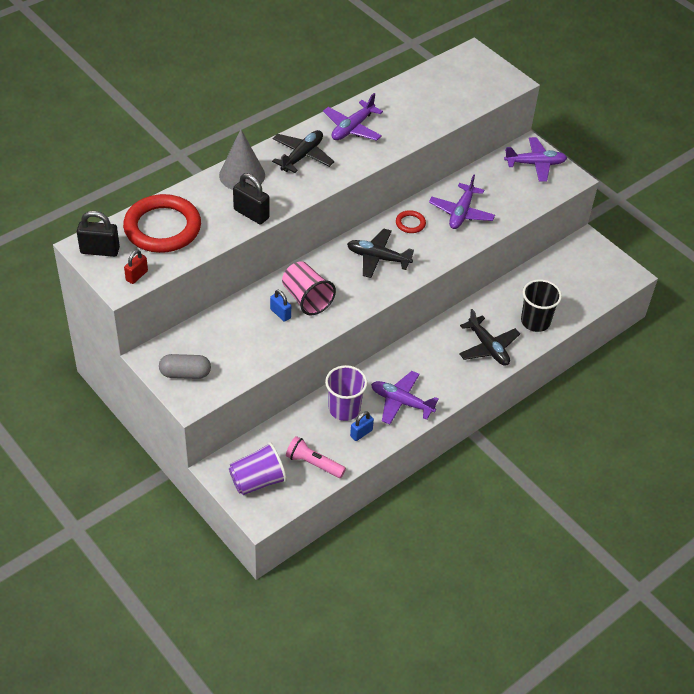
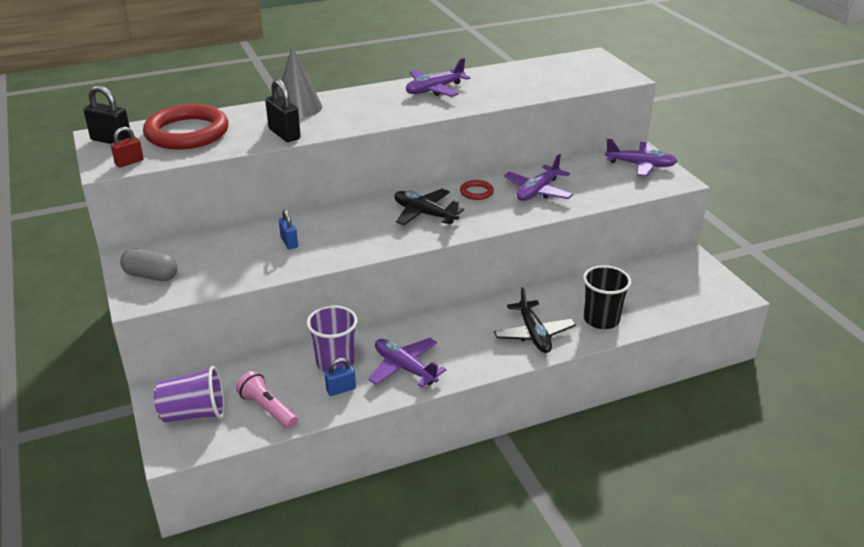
camera: 20 degrees right, 15 degrees down
(302, 156) = (368, 102): black plane -> none
(306, 299) = (325, 235): pink cup -> none

